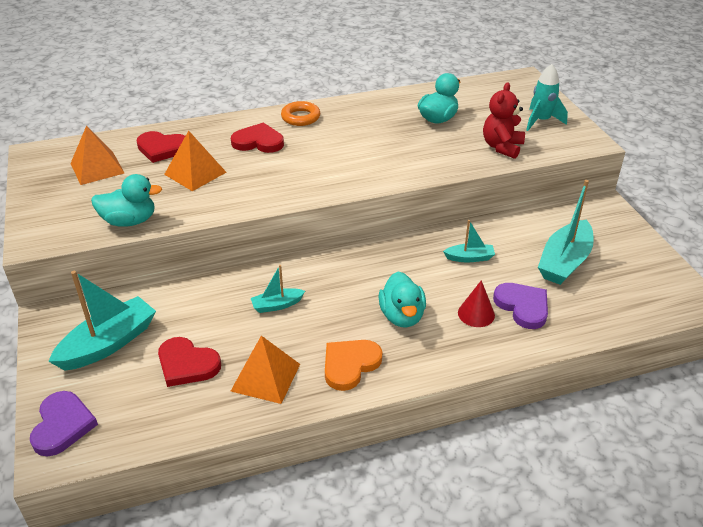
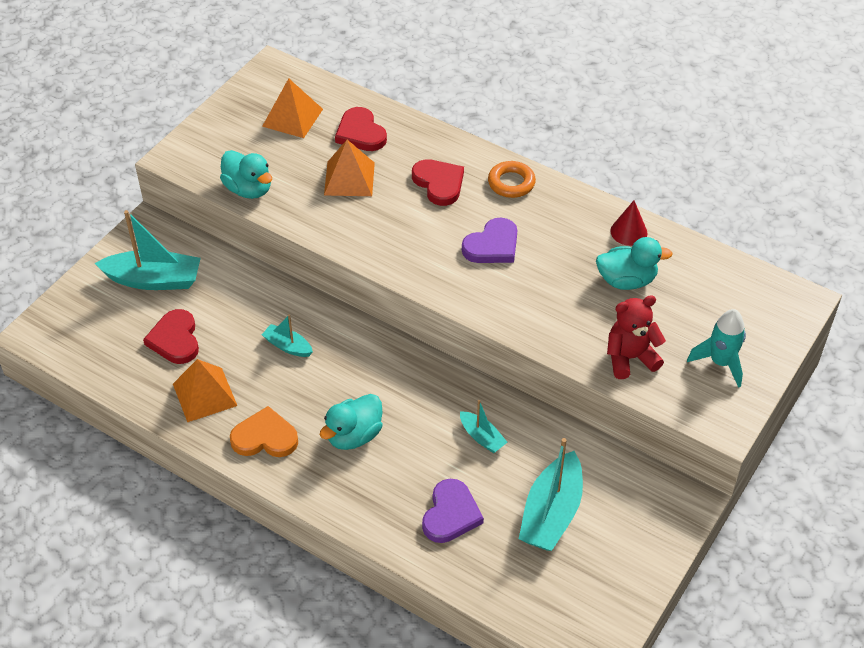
camera: 50 degrees right, 10 degrees up
(62, 425) = (62, 317): purple heart -> purple heart (492, 245)
(476, 314) = (407, 485): red cone -> red cone (628, 232)
(564, 262) = (551, 513): turquoise boat -> turquoise boat turned 60 degrees counterclockwise

